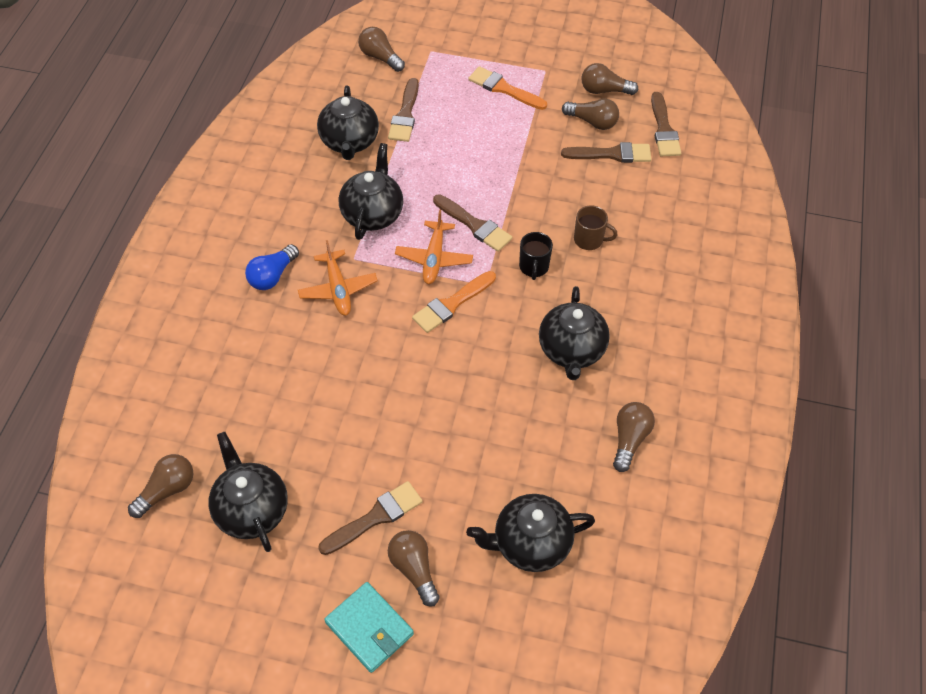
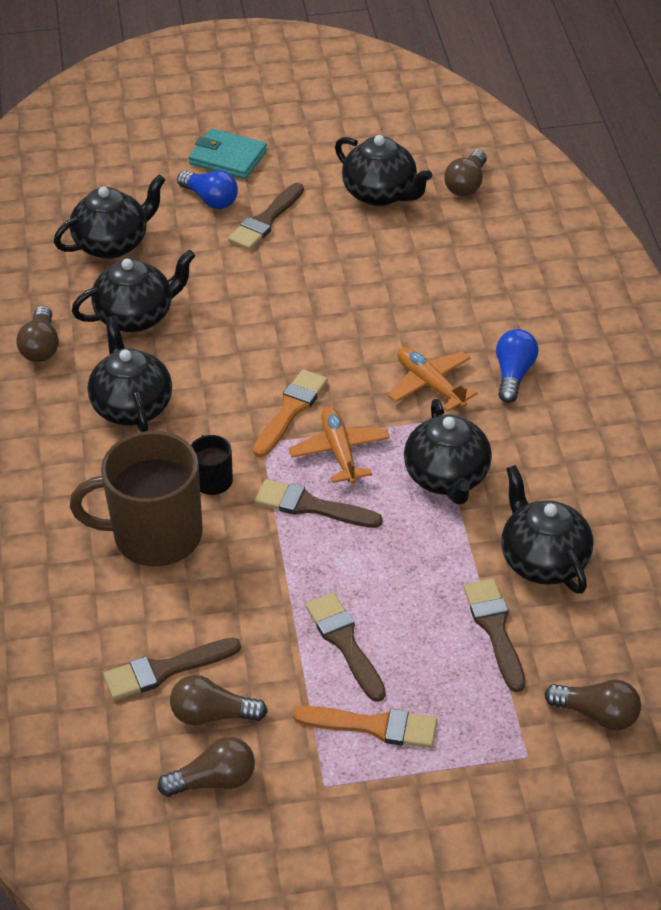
camera: 160 degrees right, 10 degrees down
(414, 569) = (210, 199): brown light bulb -> blue light bulb
(537, 443) = (136, 316): none -> black teapot
(589, 240) = (155, 536): brown mug -> brown mug, size x2.18
(663, 129) = (98, 741): brown brush -> brown brush (345, 642)

